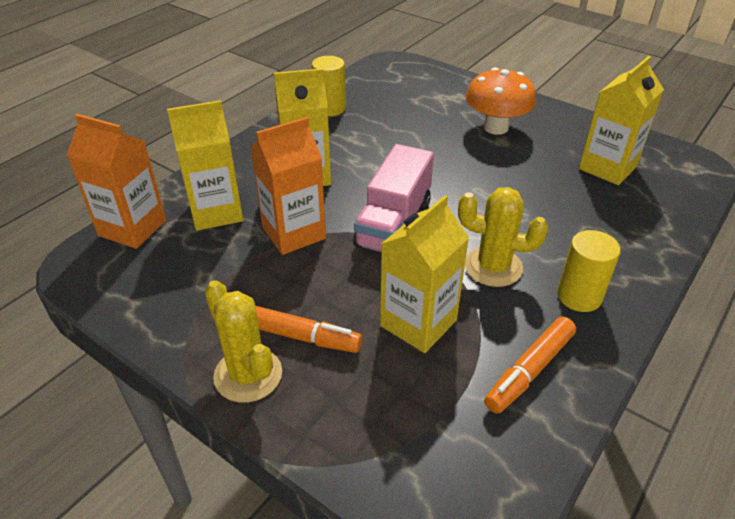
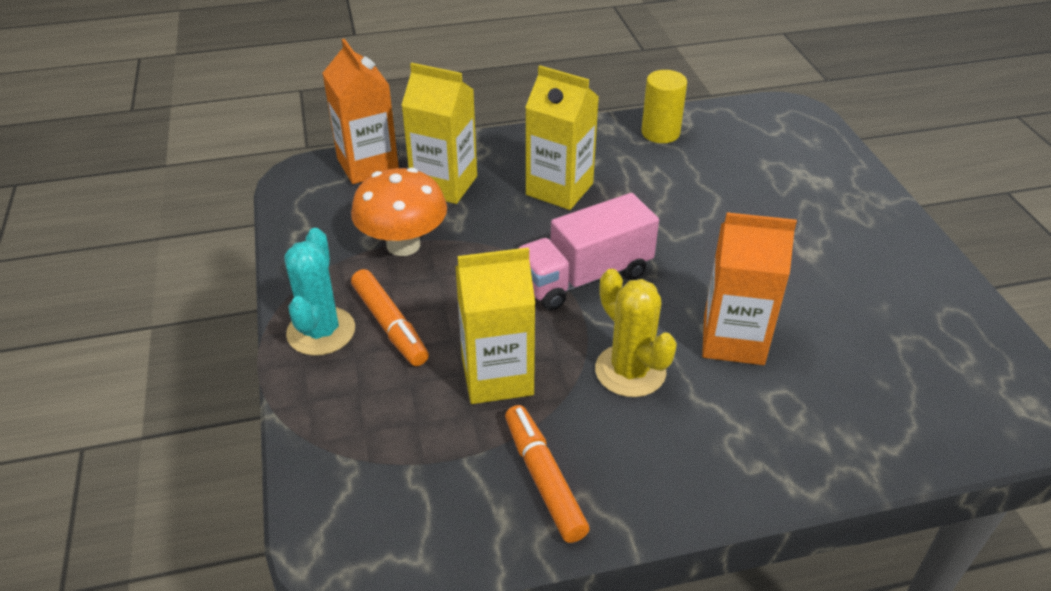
camera: 40 degrees right, 0 degrees up
(248, 375) = (321, 331): yellow cactus -> turquoise cactus
(294, 233) = (486, 237): orange carton -> orange carton (733, 340)
(496, 127) = (822, 235): orange mushroom -> orange mushroom (403, 245)
(530, 370) = (544, 480): orange marker -> orange marker turned 75 degrees clockwise
(579, 296) = (682, 450): yellow cylinder -> none
(607, 167) = (905, 346): yellow carton -> none

